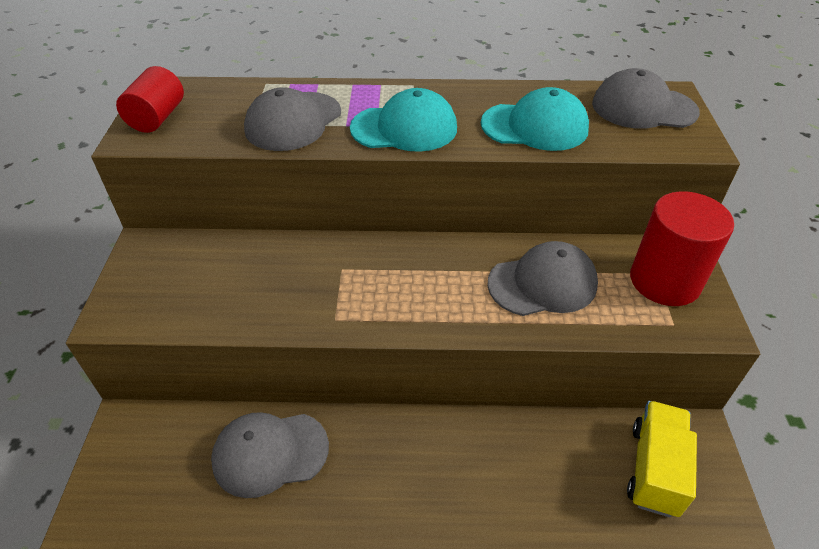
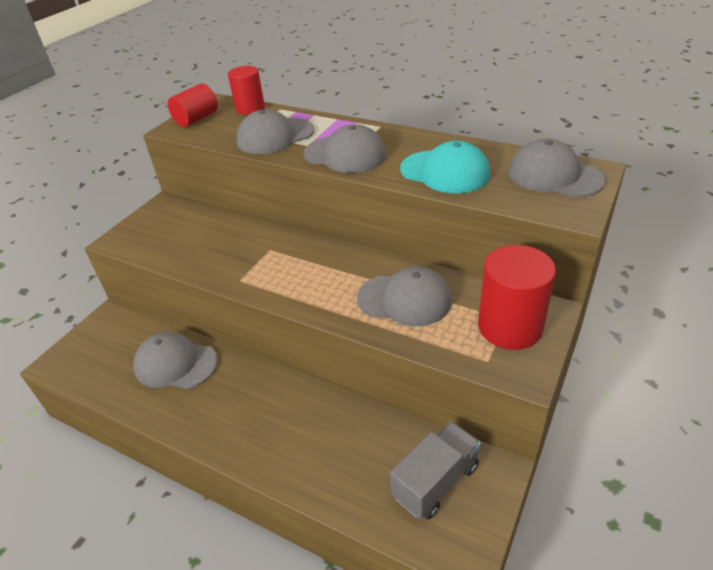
camera: 30 degrees right, 5 degrees down
(223, 89) = (250, 108): none -> red cylinder
(404, 128) = (345, 154): turquoise cap -> grey cap
(654, 469) = (435, 481): yellow truck -> grey truck

